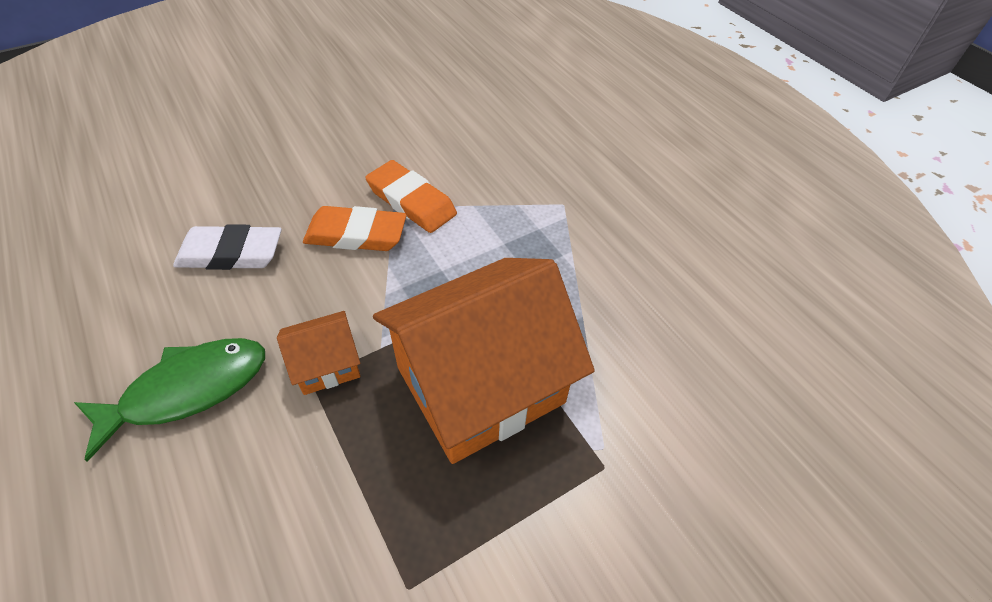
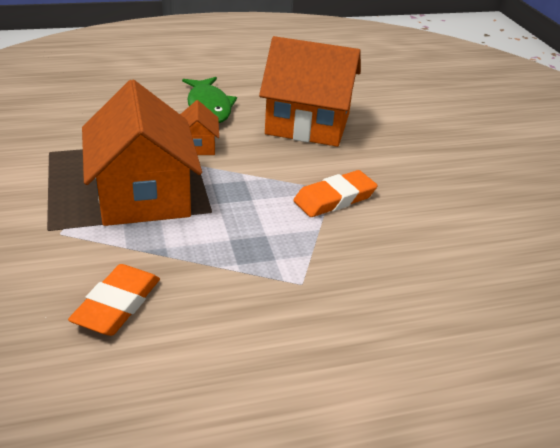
camera: 105 degrees right, 15 degrees down
(231, 253) = (307, 124): white eraser -> orange house
(356, 234) = (306, 169): orange eraser -> orange eraser (117, 304)

